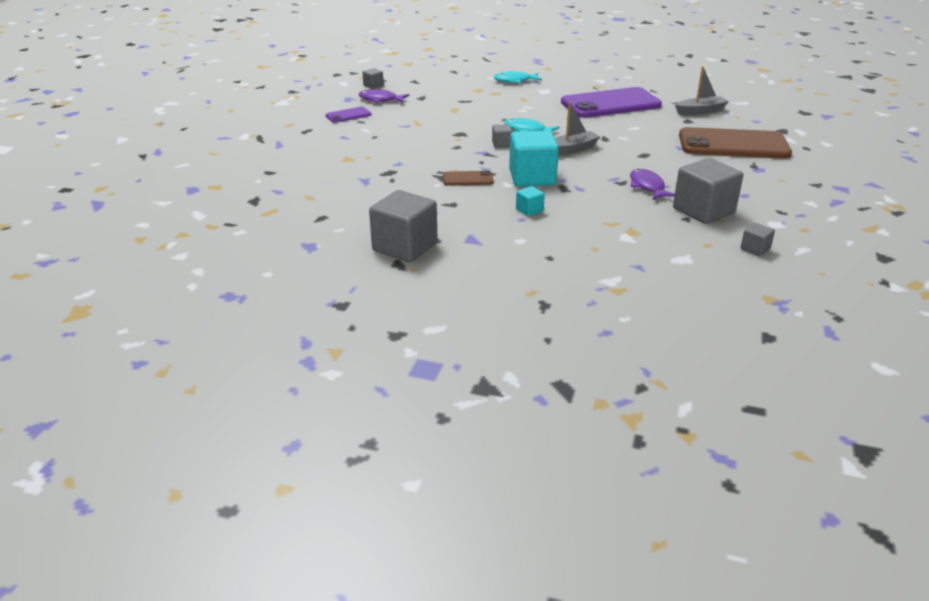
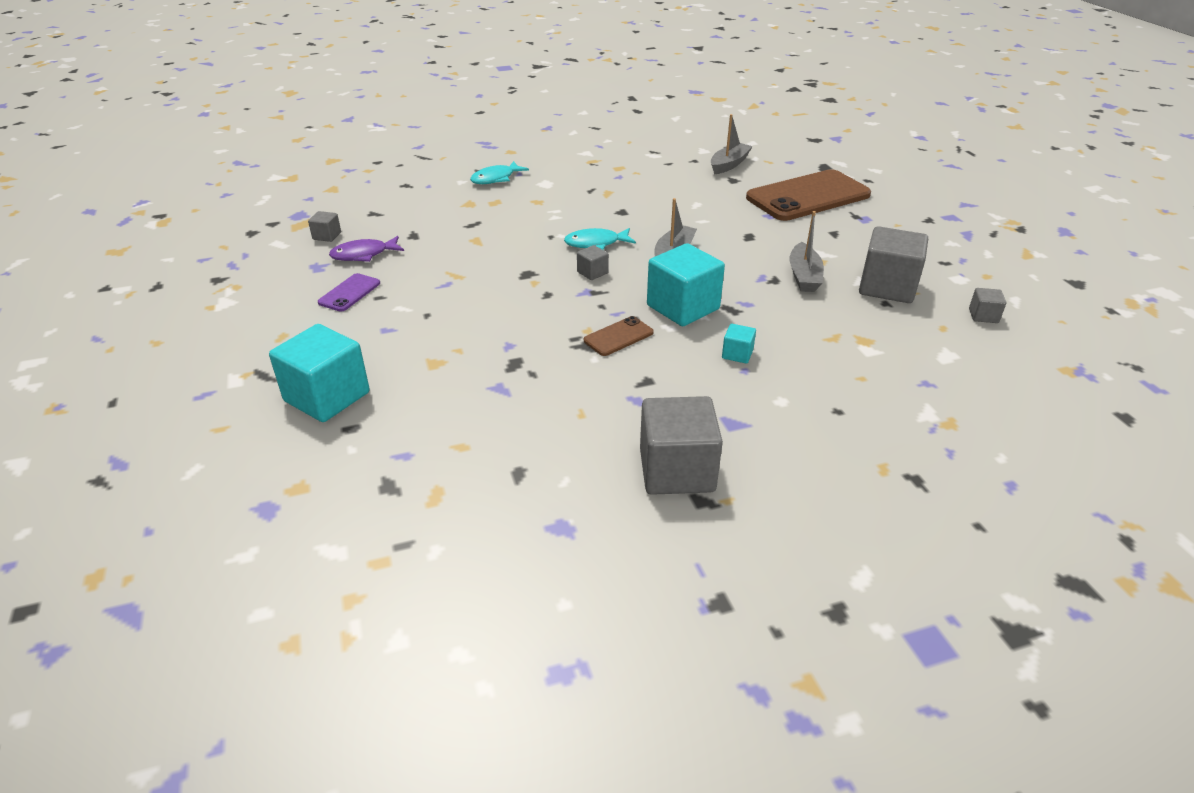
camera: 35 degrees left, 5 degrees up
(275, 156) = (327, 397): none -> turquoise cube
(610, 104) = (635, 181): purple phone -> none
(647, 187) = (804, 276): purple fish -> grey boat

